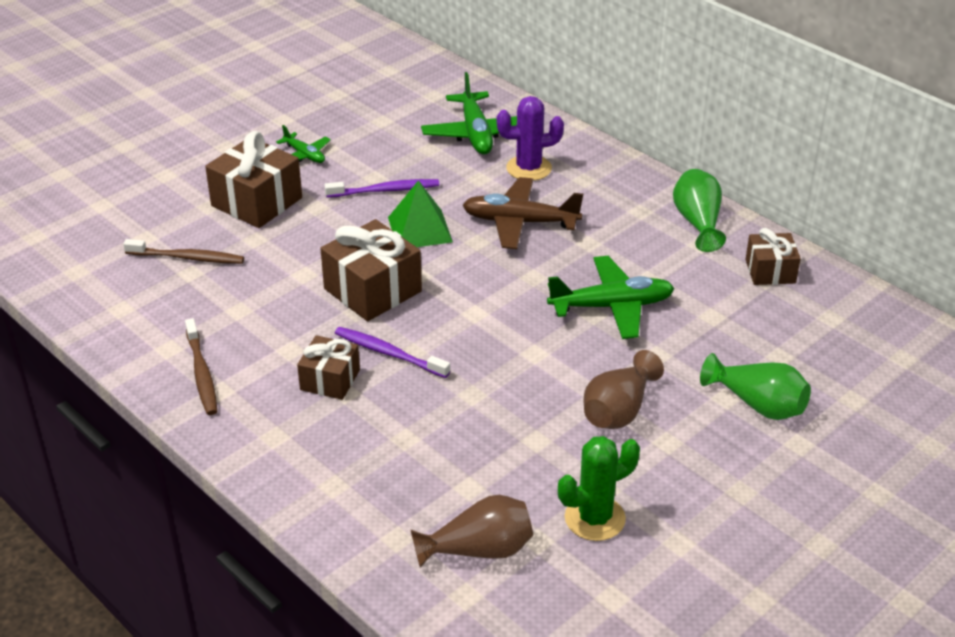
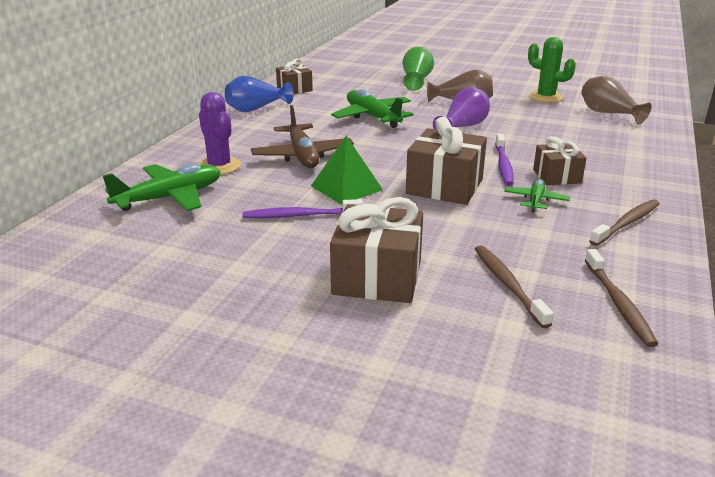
camera: 115 degrees left, 10 degrees down
(113, 299) = (618, 303): none -> brown toothbrush
(304, 155) = (264, 276): green plane -> green plane (535, 200)
(385, 190) = (300, 215): purple toothbrush -> purple toothbrush turned 60 degrees counterclockwise
(525, 371) = (463, 127): none -> purple vase
(698, 223) = (256, 109): green vase -> blue vase

